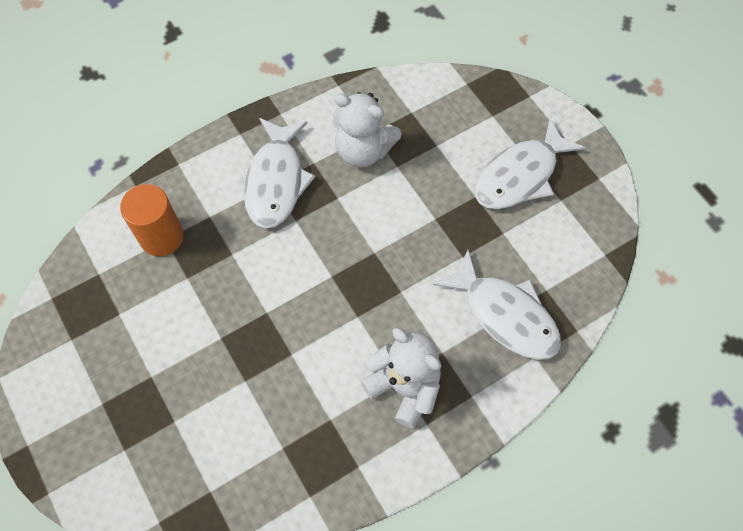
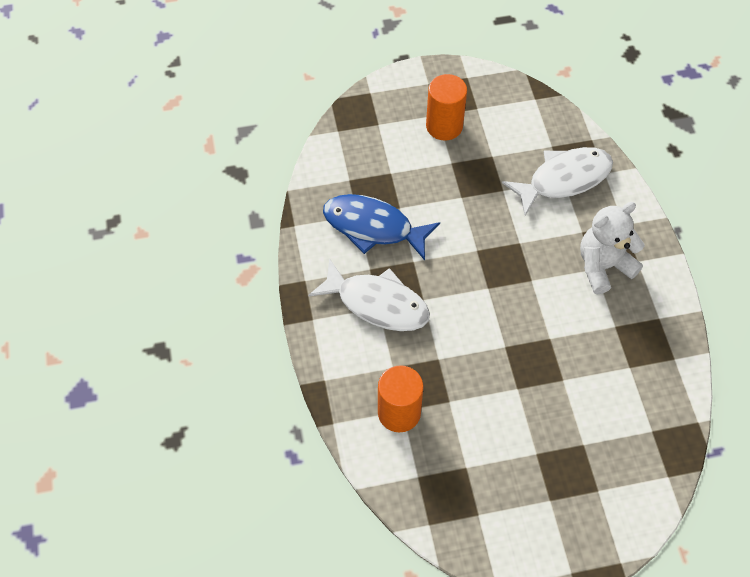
camera: 70 degrees left, 5 degrees down
(363, 150) = (373, 227): white teddy bear -> blue fish
(520, 175) = (444, 126): white fish -> orange cylinder

